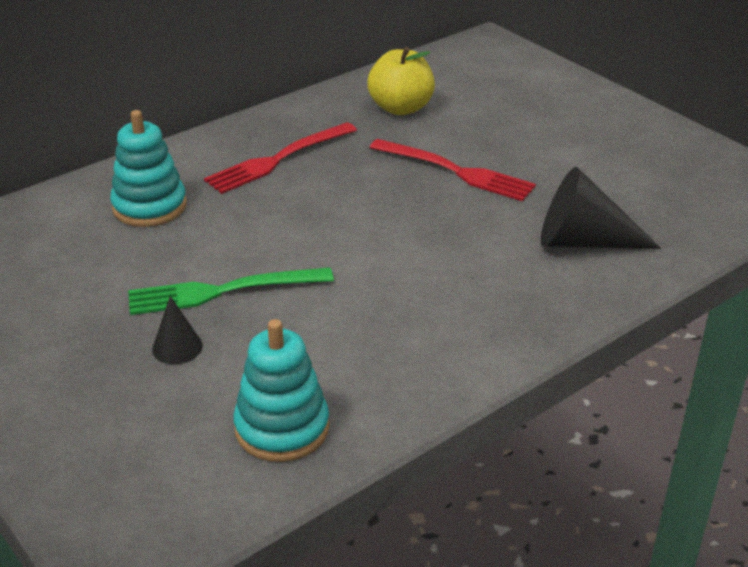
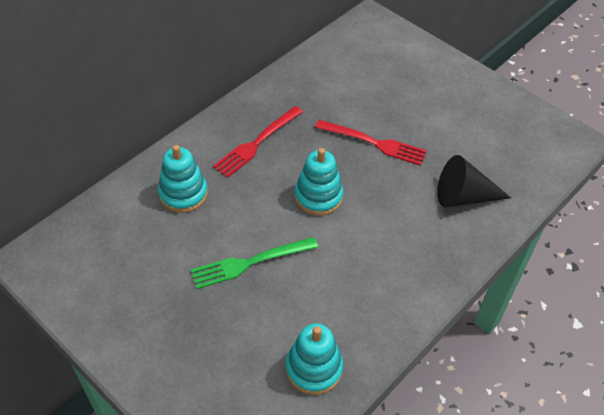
camera: 10 degrees left, 15 degrees up
(177, 347) = (234, 312): black cone -> none
(352, 224) = (318, 196): none -> turquoise stacking toy
(401, 108) = (326, 87): yellow apple -> none

